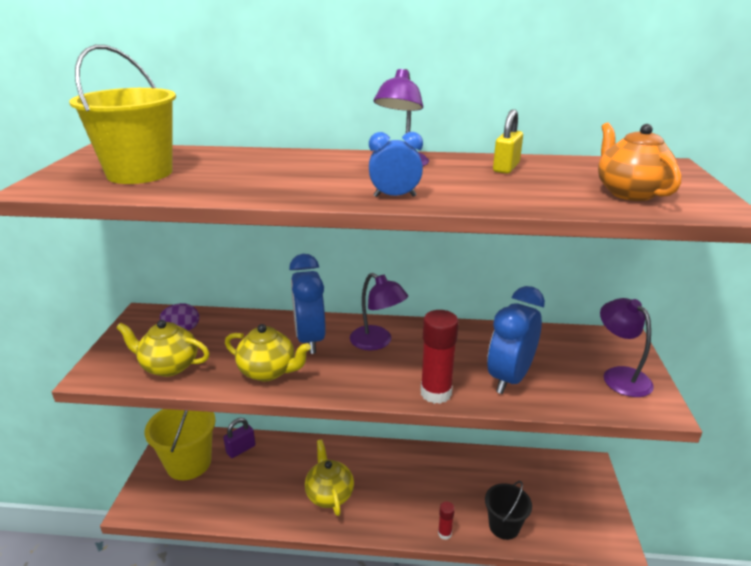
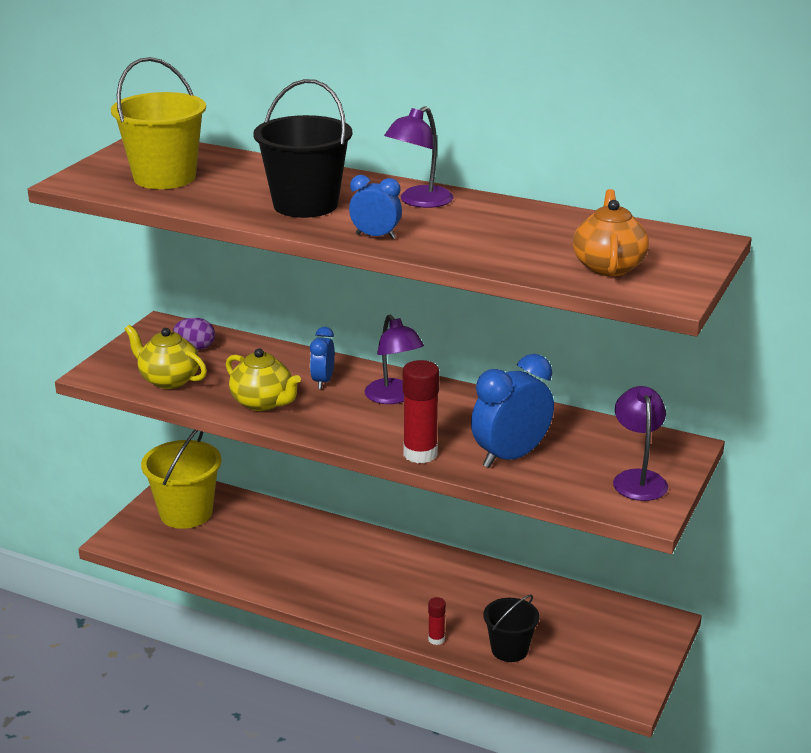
camera: 20 degrees right, 0 degrees up
(241, 449) = (248, 512): purple padlock -> none
(300, 179) = (305, 205): none -> black bucket
(310, 339) = (323, 381): blue clock -> blue clock, size x0.56
(329, 494) = (327, 576): yellow teapot -> none
(506, 168) = (523, 220): yellow padlock -> none

